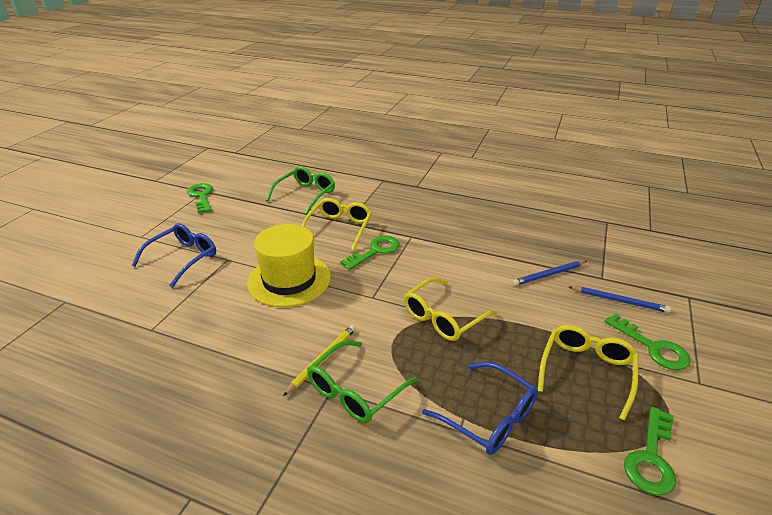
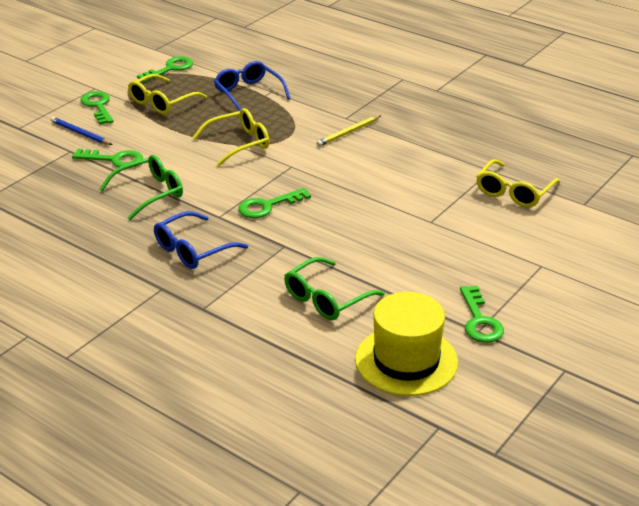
camera: 165 degrees left, 0 degrees up
(183, 258) = (480, 229): blue glasses -> blue glasses (193, 249)
(289, 280) = (366, 191): yellow hat -> yellow hat (406, 360)
(339, 228) = (297, 239): yellow glasses -> yellow glasses (514, 192)
(355, 390) = (329, 115): green glasses -> green glasses (150, 193)
(549, 275) = (114, 160): blue pencil -> green key

